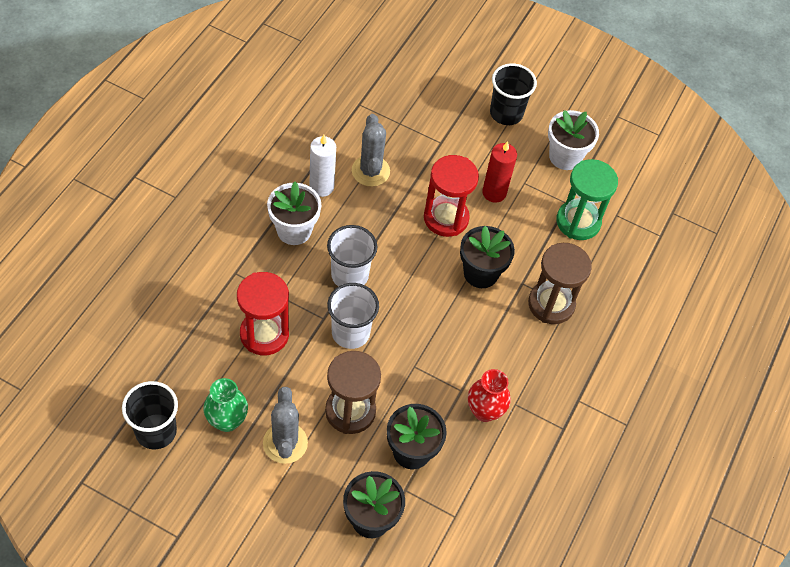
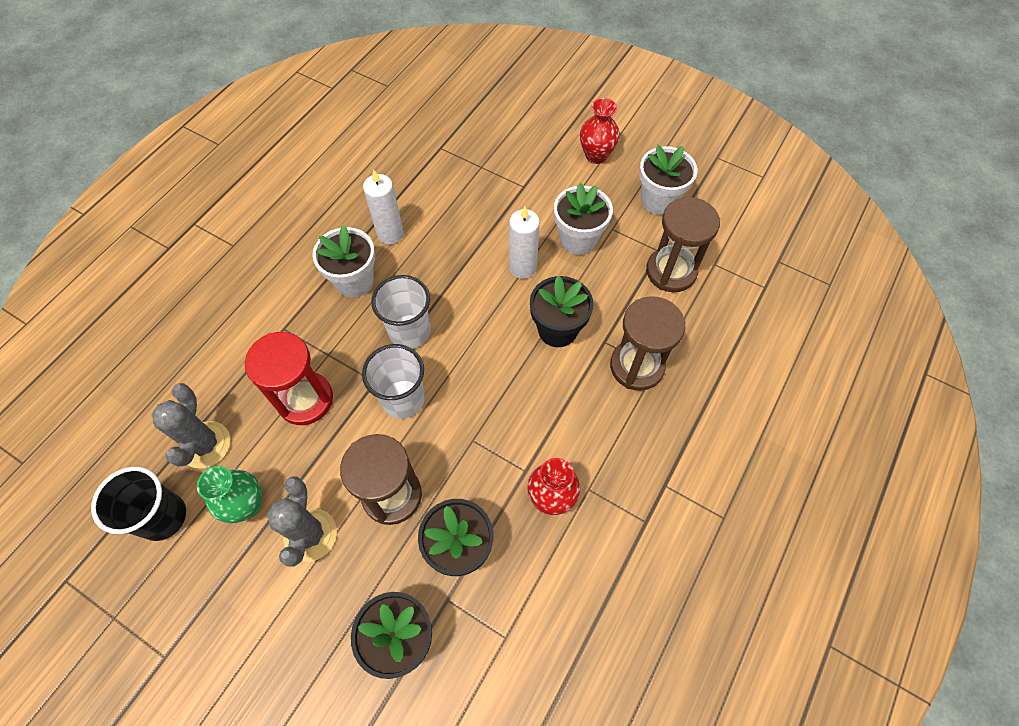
camera: 10 degrees right, 5 degrees up
(370, 171) = (445, 217): grey cactus -> grey cactus (205, 445)
(446, 218) = (523, 267): red hourglass -> white candle
(494, 193) = (578, 240): red candle -> white flower pot
(506, 113) = (596, 155): black cup -> red vase
(578, 222) = (671, 271): green hourglass -> brown hourglass

